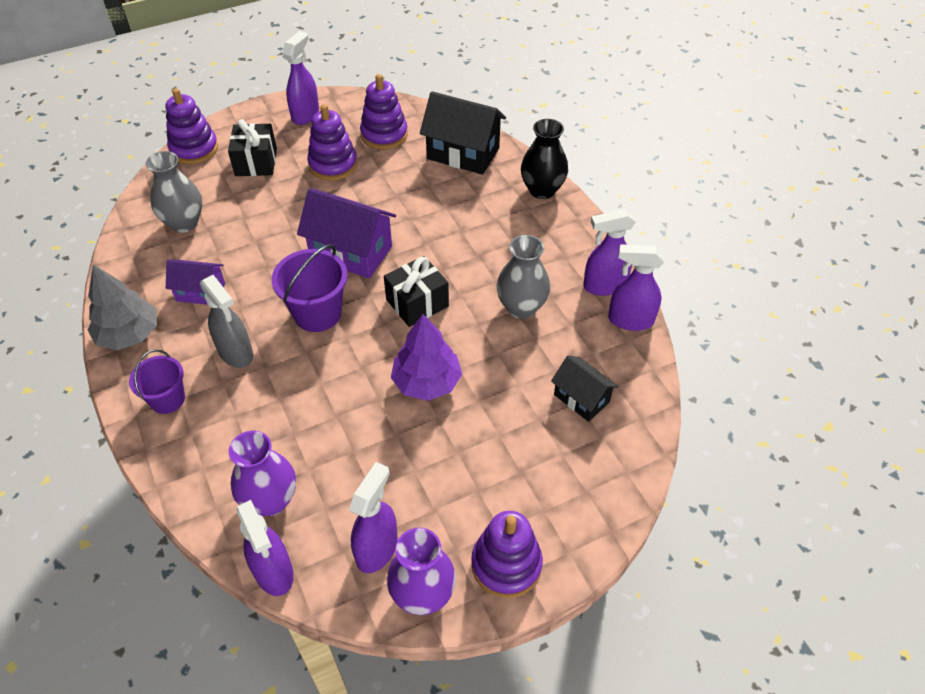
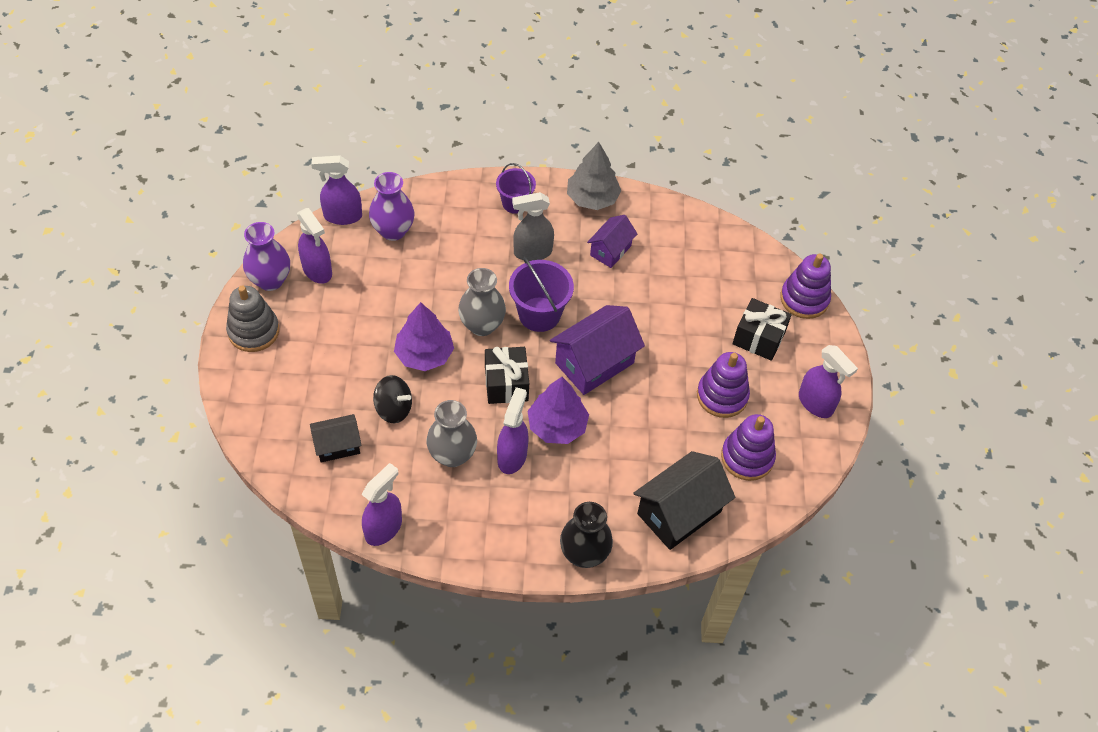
camera: 115 degrees right, 5 degrees up
(184, 223) = (701, 263): grey vase -> grey vase (482, 325)
(437, 250) = (557, 426): none -> purple tree
(506, 564) = (253, 331): purple stacking toy -> grey stacking toy
(507, 375) = (393, 409): none -> black spinning top
(604, 286) = (433, 532): purple spray bottle -> purple spray bottle (512, 456)

